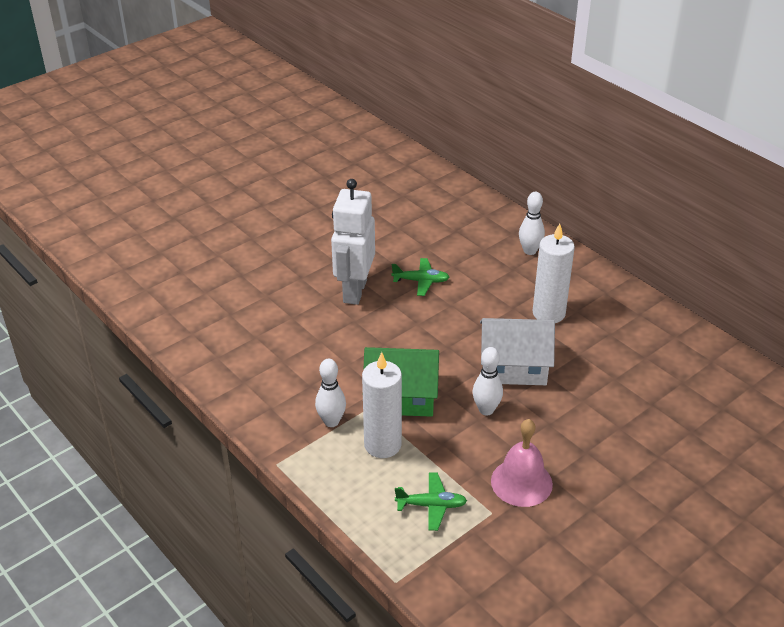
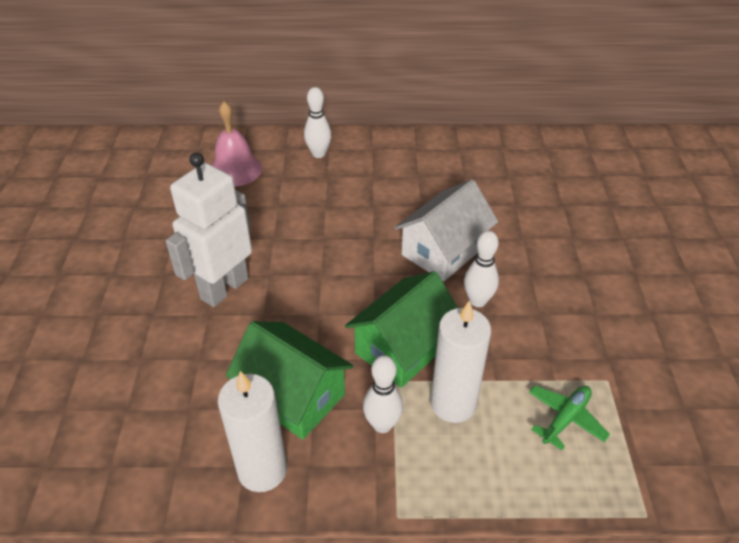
camera: 50 degrees left, 5 degrees up
(310, 371) = (293, 395): none -> green house
(354, 291) = (224, 288): white robot -> white robot turned 75 degrees clockwise
(421, 281) = (270, 236): green plane -> none
(521, 482) = (586, 335): pink bell -> pink bell (235, 169)
(548, 313) = (403, 191): white candle -> white candle (262, 470)

